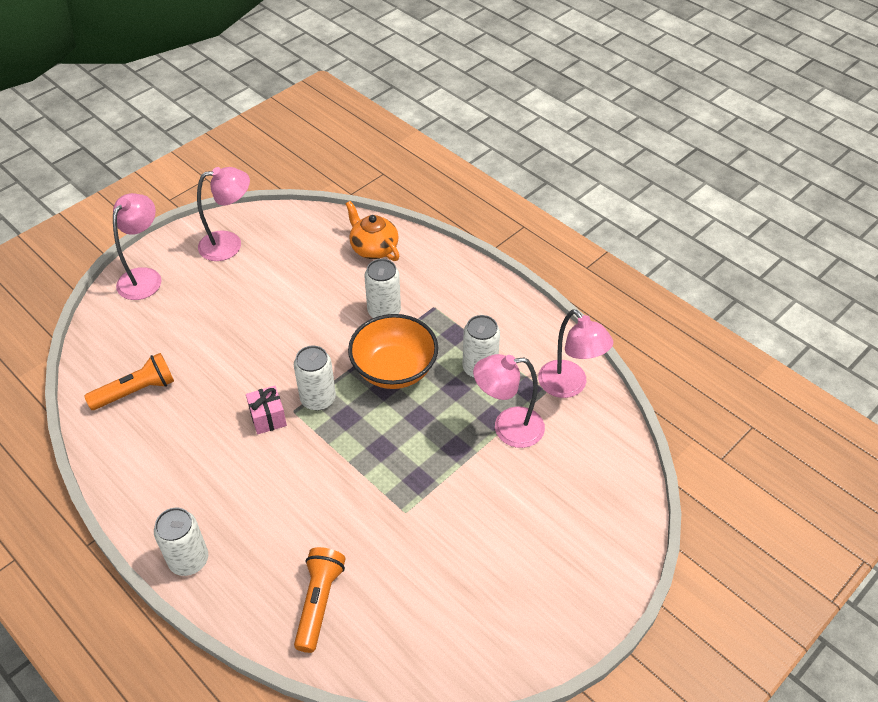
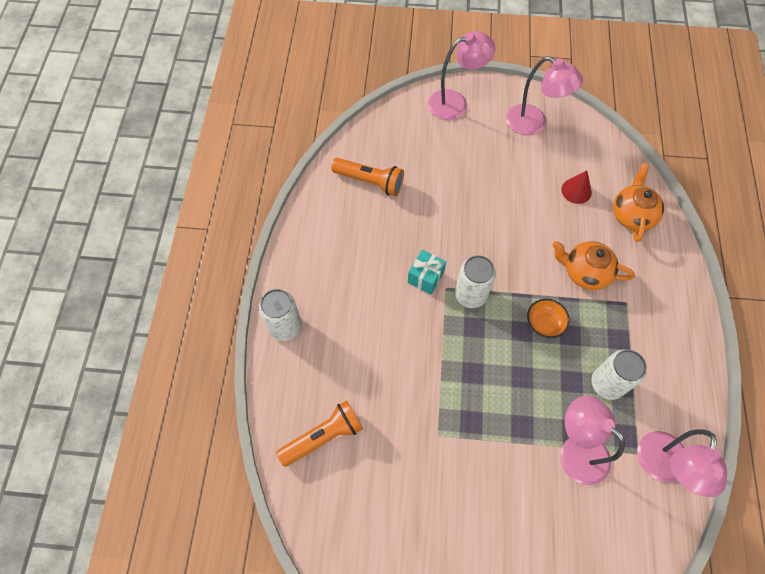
camera: 50 degrees right, 15 degrees up
(268, 418) = (425, 277): pink gift -> turquoise gift
(315, 264) = (576, 191): none -> red cone
(384, 311) = (585, 272): white can -> orange teapot
(394, 369) = (544, 323): orange bowl -> orange bowl, size x0.49

